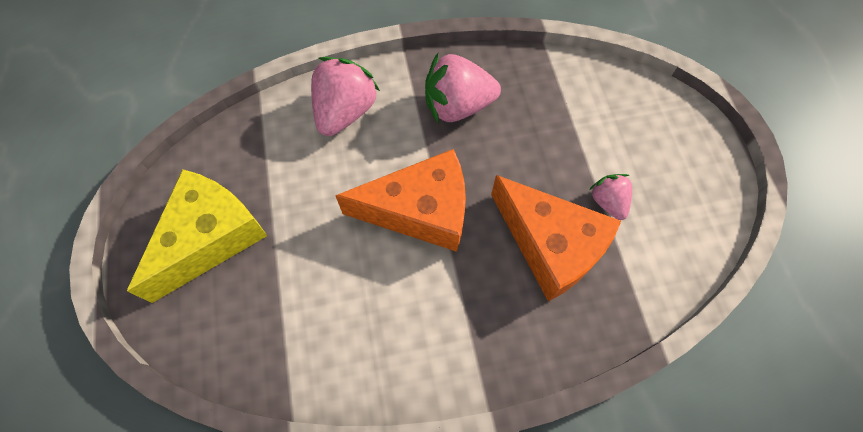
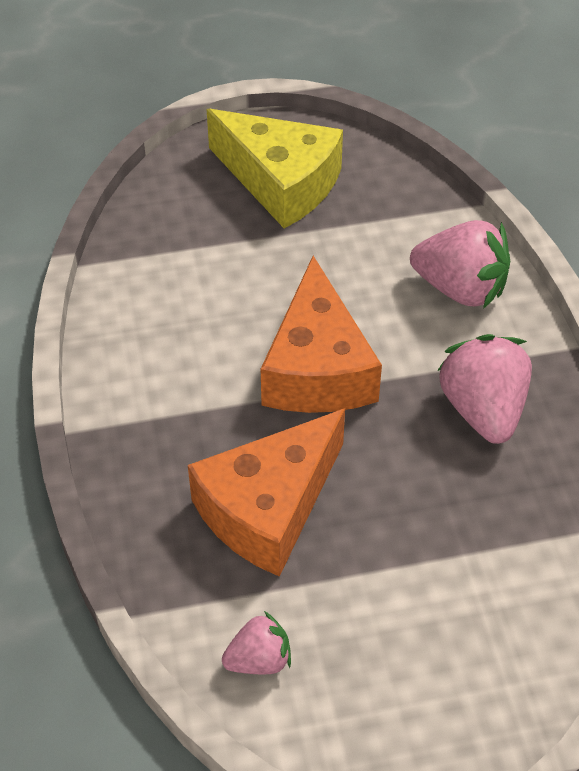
camera: 90 degrees right, 15 degrees down
(608, 202) = (335, 585): pink strawberry -> pink strawberry (259, 659)

